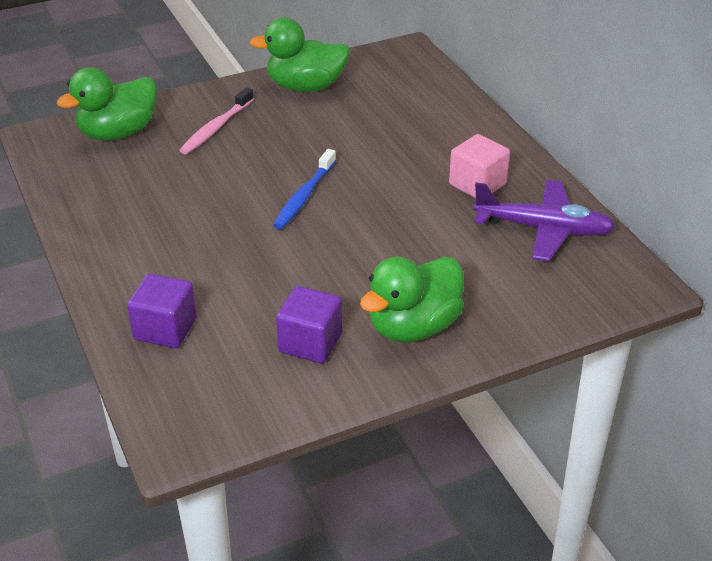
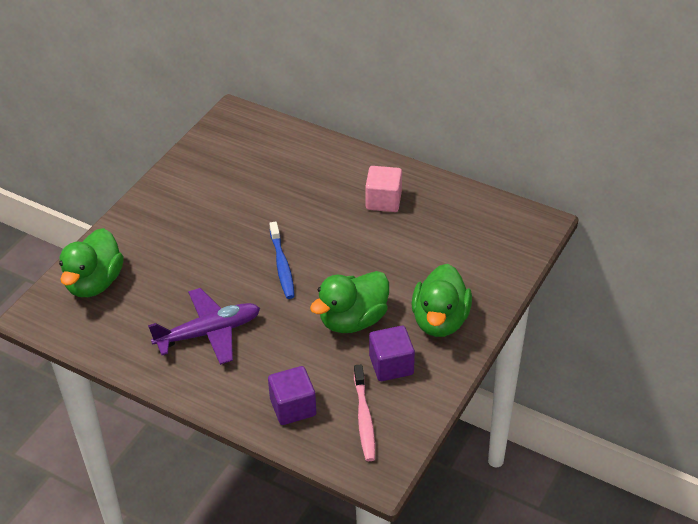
camera: 35 degrees left, 5 degrees up
(216, 128) = (164, 243): pink toothbrush -> pink toothbrush (364, 418)
(305, 87) = (193, 178): green duck -> green duck (353, 320)
(543, 229) = (452, 213): purple plane -> purple plane (209, 332)

